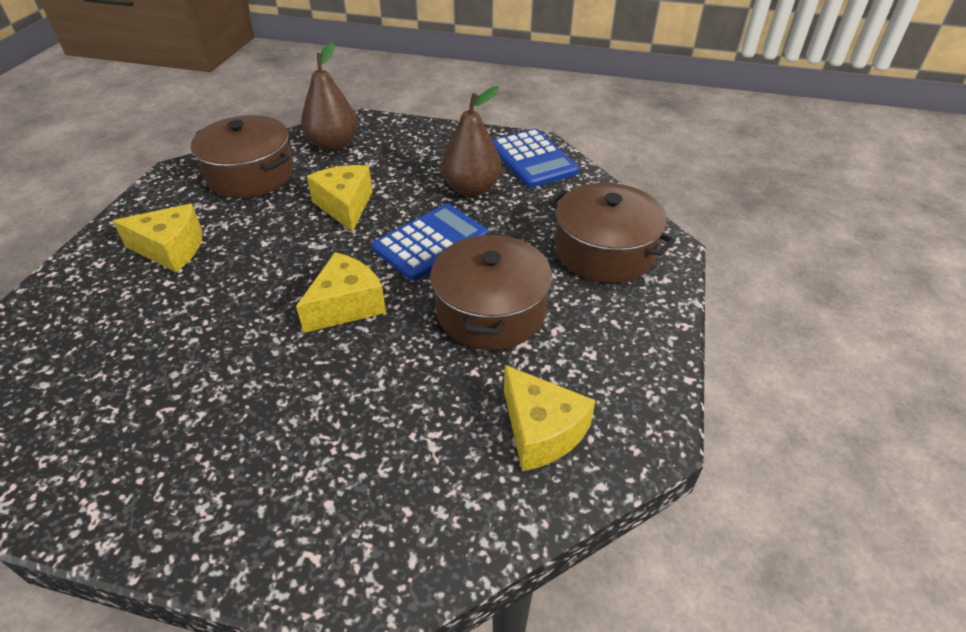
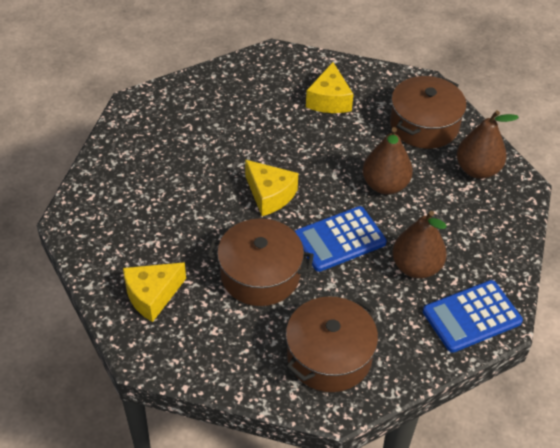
camera: 90 degrees right, 5 degrees up
(345, 206) = (385, 185): yellow cheese -> brown pear
(431, 242) = (339, 239): blue calculator -> blue calculator turned 105 degrees clockwise

